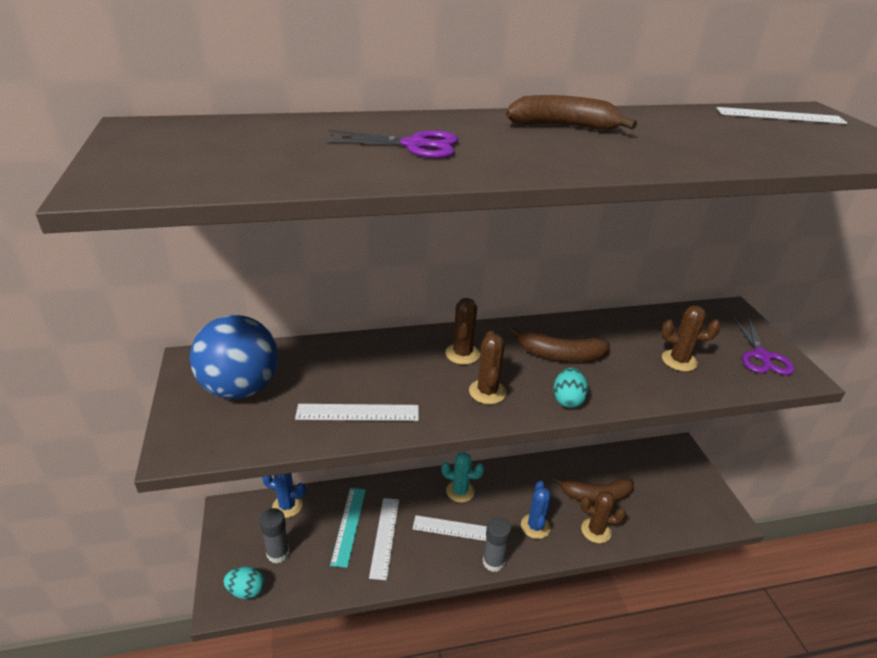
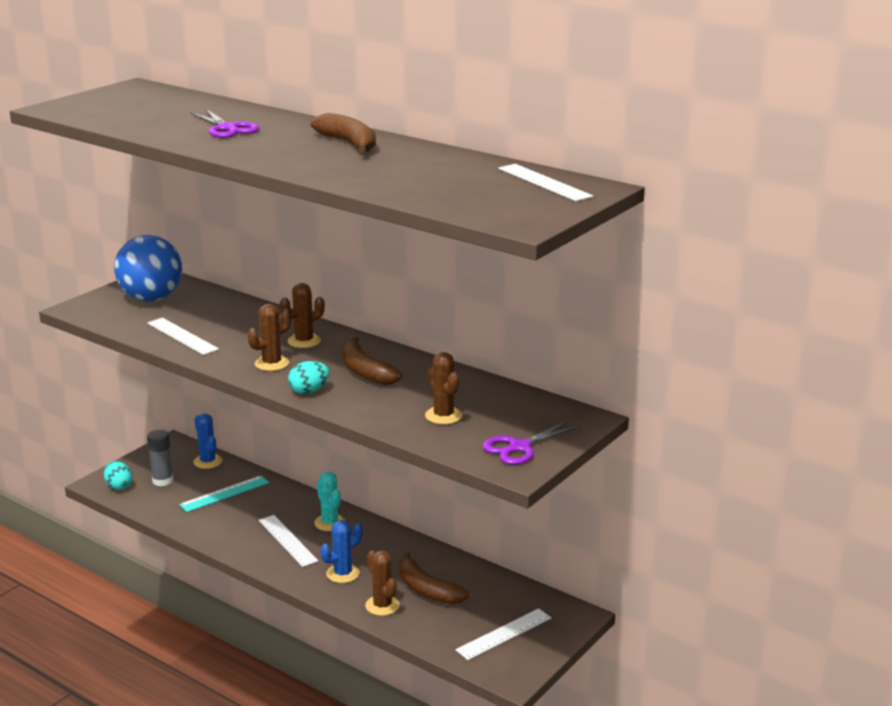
camera: 50 degrees right, 10 degrees down
(384, 537) = (235, 513): white ruler -> white ruler (504, 634)
(493, 562) = (276, 569): grey glue stick -> none

